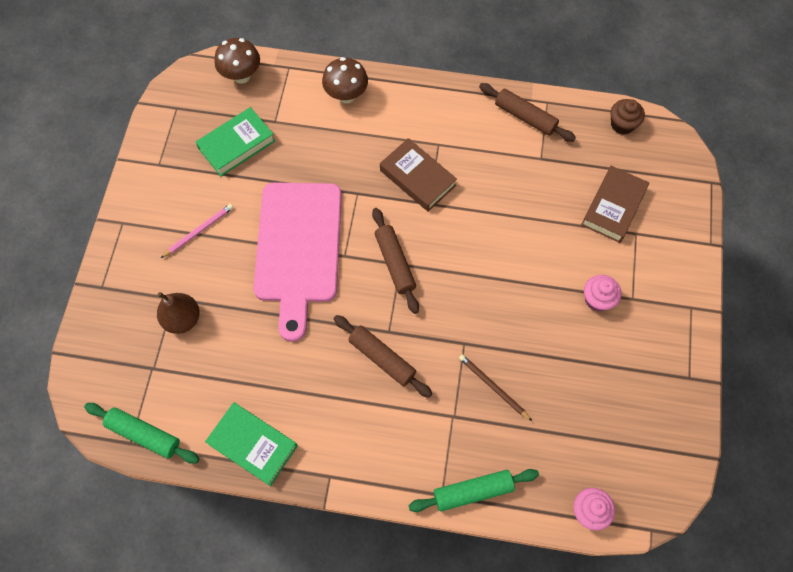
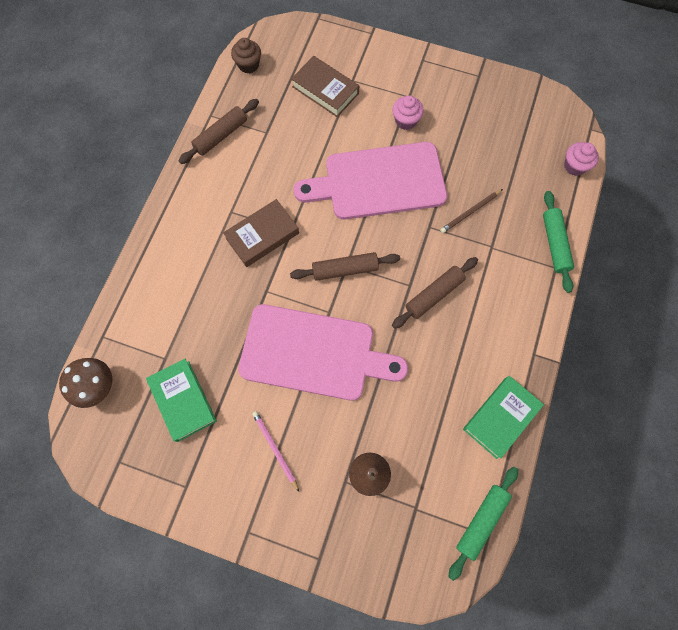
camera: 80 degrees left, 5 degrees up
(346, 95) = (153, 285): brown mushroom -> none
(508, 281) = (378, 181): none -> pink cutting board

